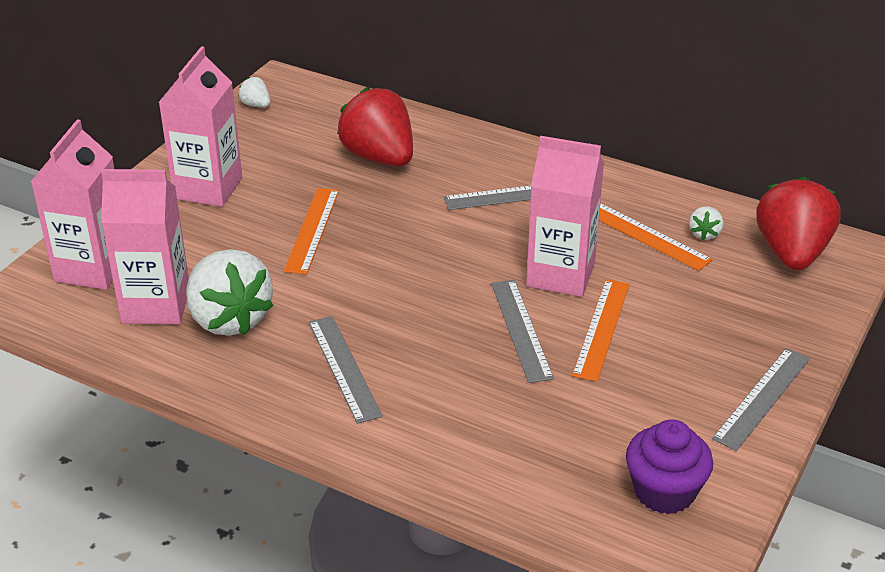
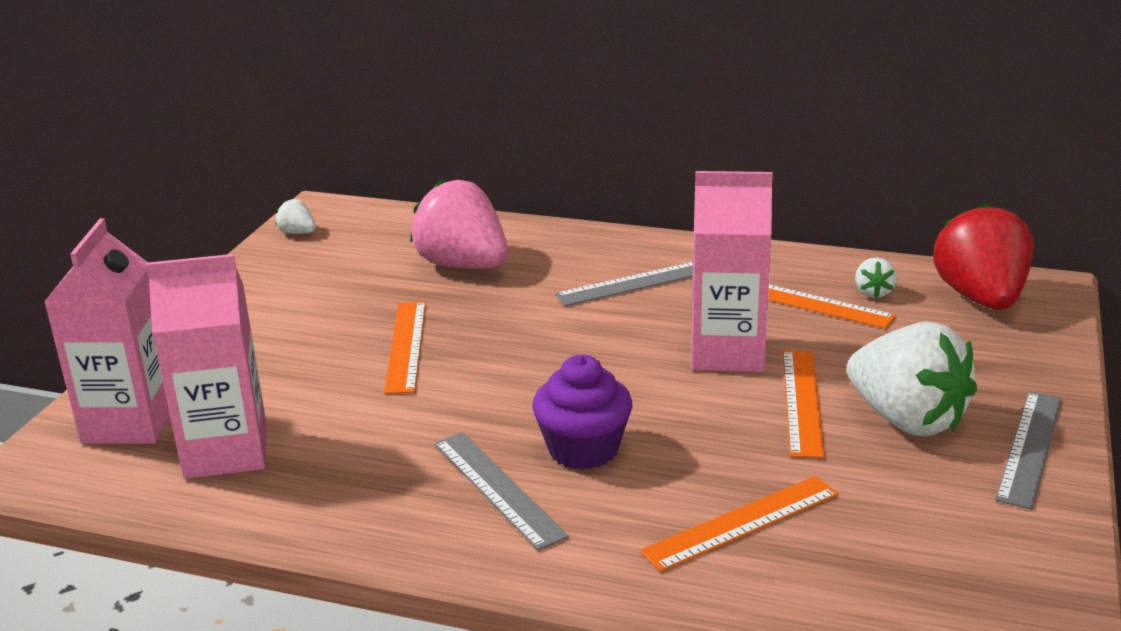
camera: 10 degrees left, 10 degrees down
(208, 188) = (261, 320): pink carton -> none
(229, 319) = (328, 454): white strawberry -> white strawberry (906, 420)
(379, 157) = (463, 265): red strawberry -> pink strawberry
(512, 426) = (741, 523): none -> orange ruler
(521, 329) = (705, 415): grey ruler -> none
(664, 491) = (969, 569): purple cupcake -> purple cupcake (583, 449)

